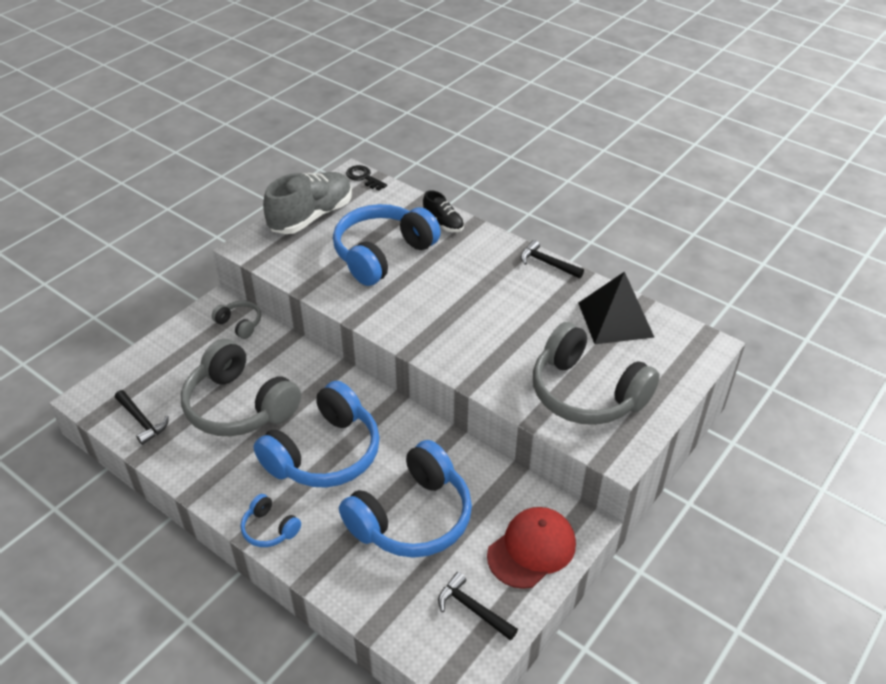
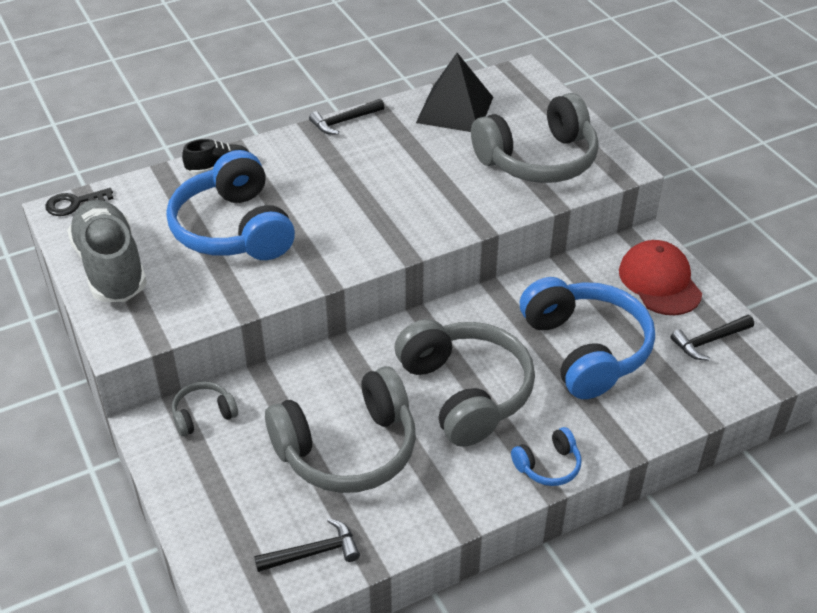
camera: 65 degrees left, 0 degrees up
(324, 453) = (465, 392): blue headphones -> grey headphones

